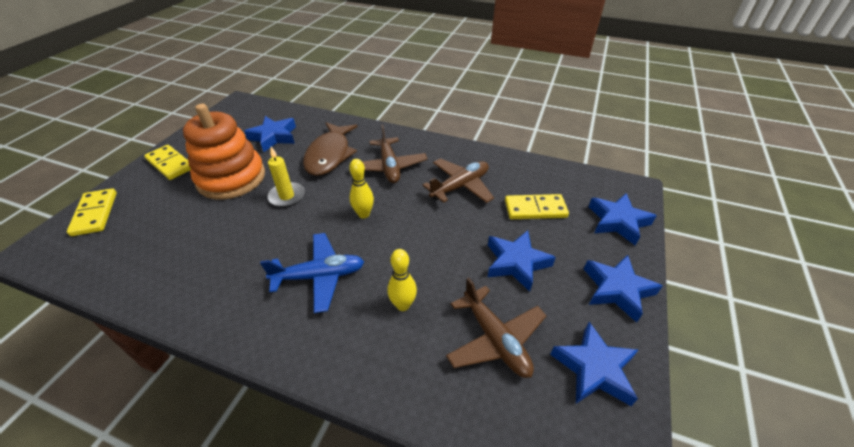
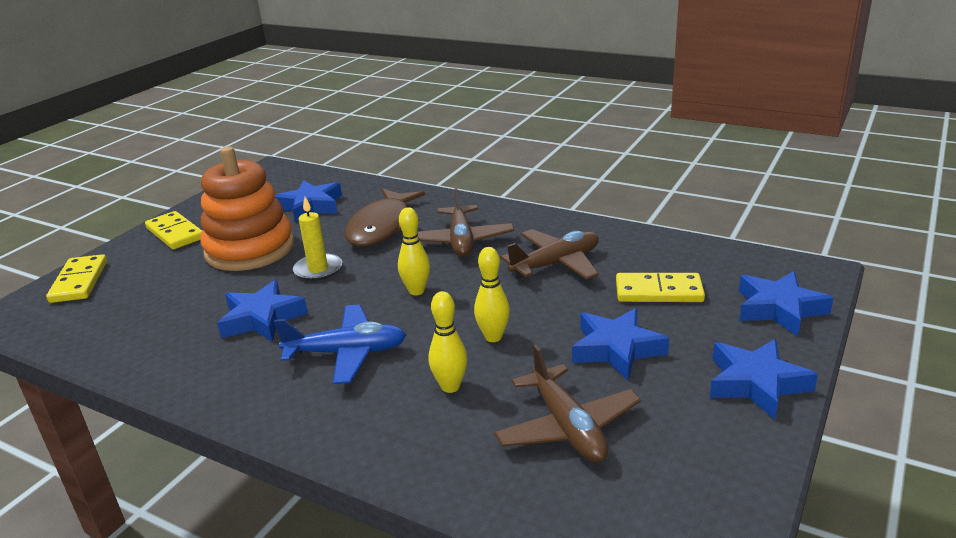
camera: 10 degrees right, 15 degrees down
(427, 255) = (493, 337): none -> yellow bowling pin
(594, 368) = (699, 464): blue star -> blue star (262, 318)

